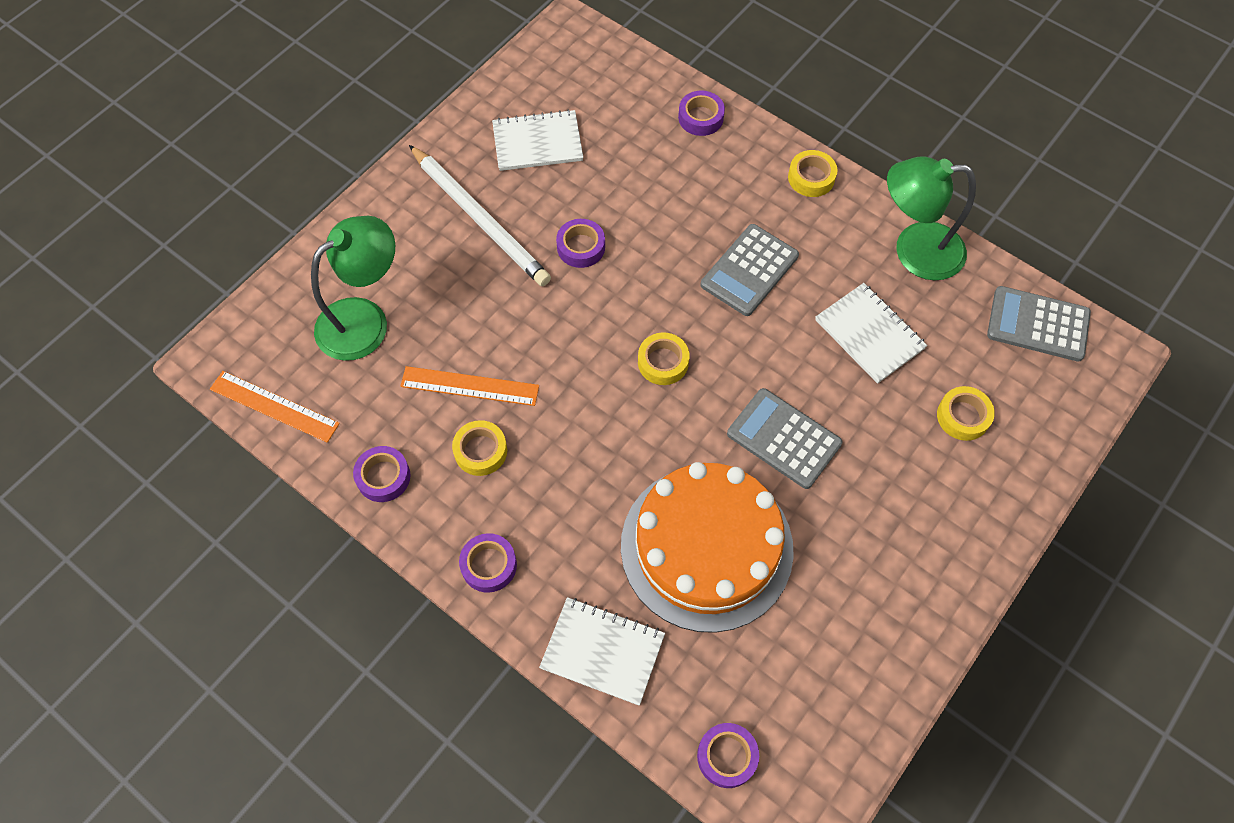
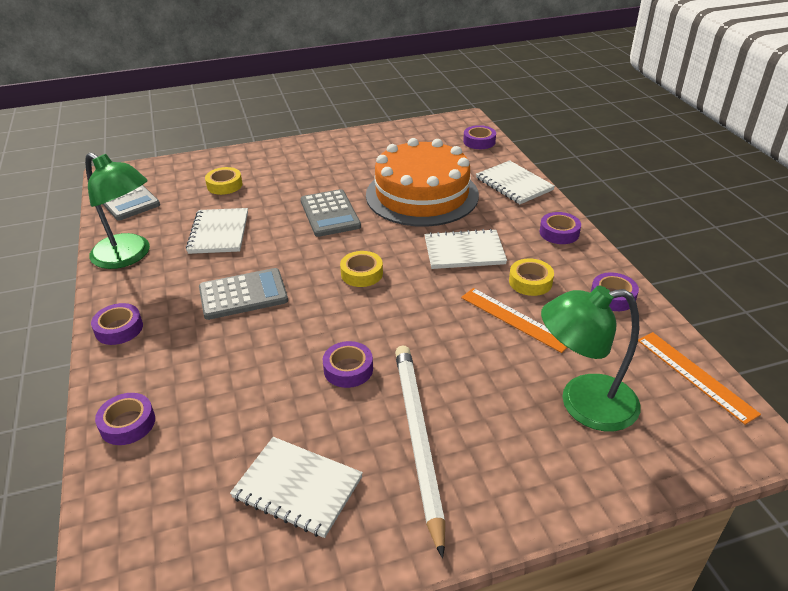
camera: 145 degrees left, 25 degrees down
(580, 461) = (464, 251): none -> white notebook
(811, 178) = (119, 329): yellow tape -> purple tape

